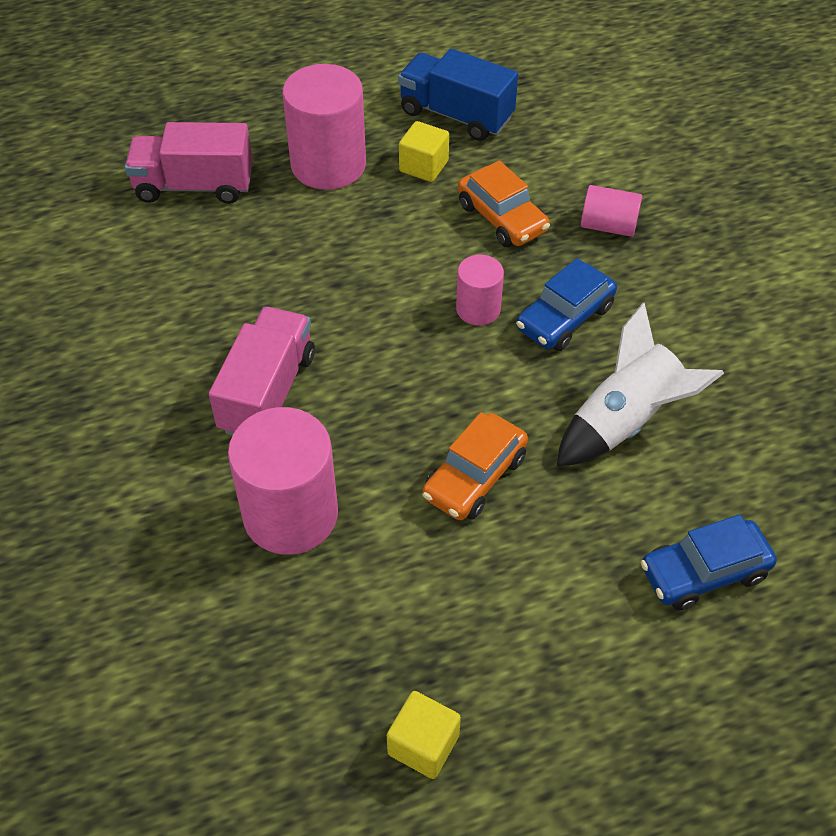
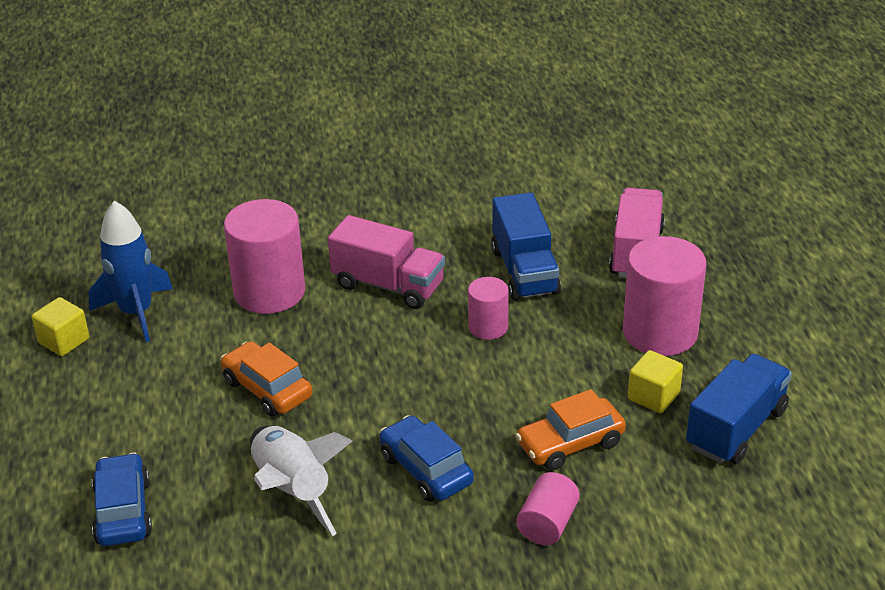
camera: 100 degrees right, 15 degrees down
(233, 272) = (524, 271): none -> blue truck
(350, 666) = (136, 313): none -> blue rocket
(478, 309) = (450, 412): pink cylinder -> pink cylinder (488, 327)

